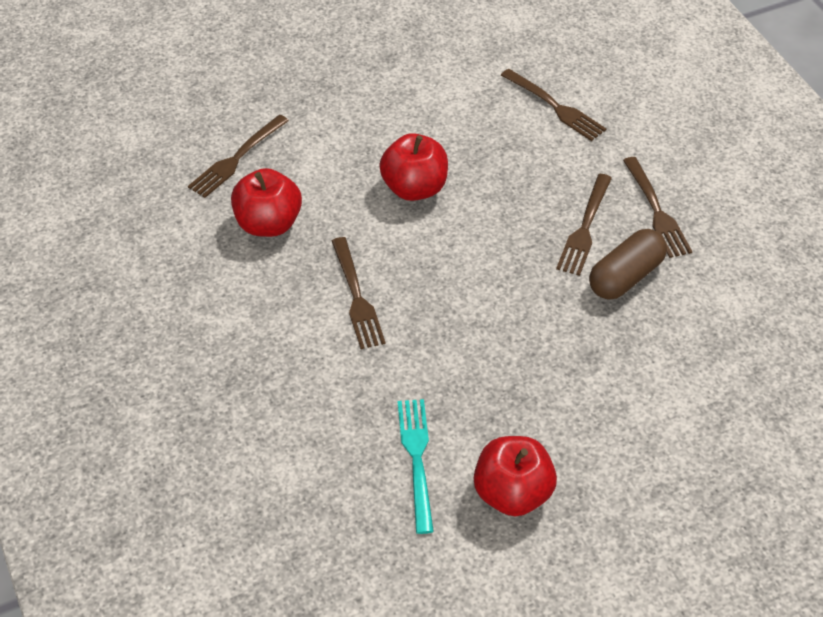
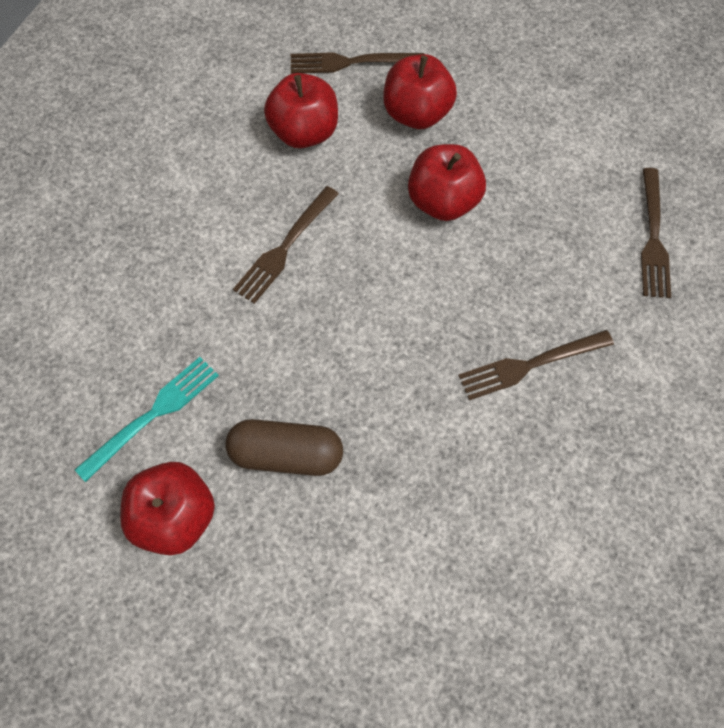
camera: 50 degrees right, 15 degrees up
(325, 153) = (417, 114): none -> red apple
(625, 277) = (505, 440): brown capsule -> brown capsule (286, 454)
(656, 211) = (613, 411): brown fork -> none

